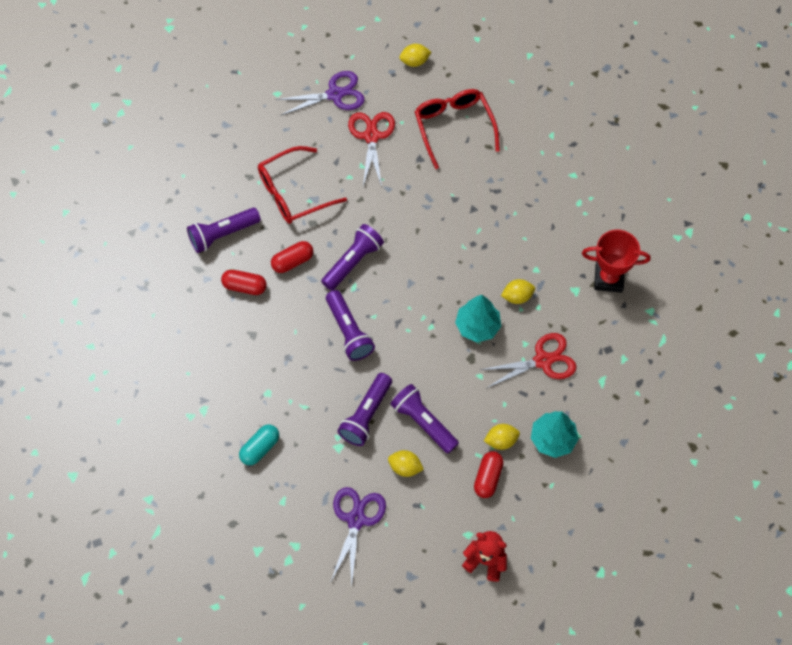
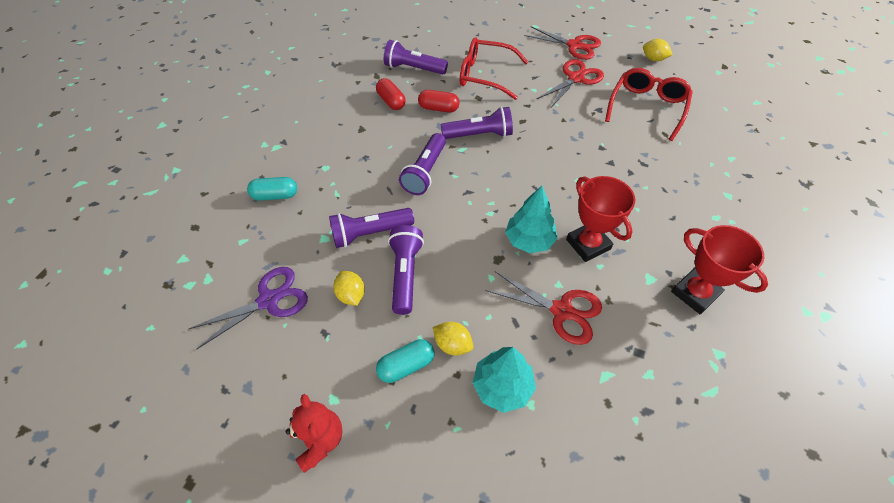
camera: 45 degrees right, 10 degrees down
(335, 94) = (574, 45): purple scissors -> red scissors
(488, 478) = (406, 365): red capsule -> turquoise capsule
(517, 296) = (588, 244): yellow lemon -> red trophy

